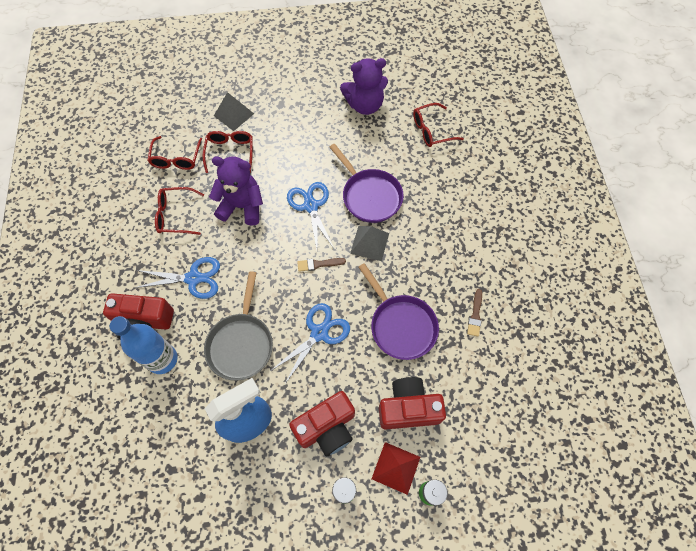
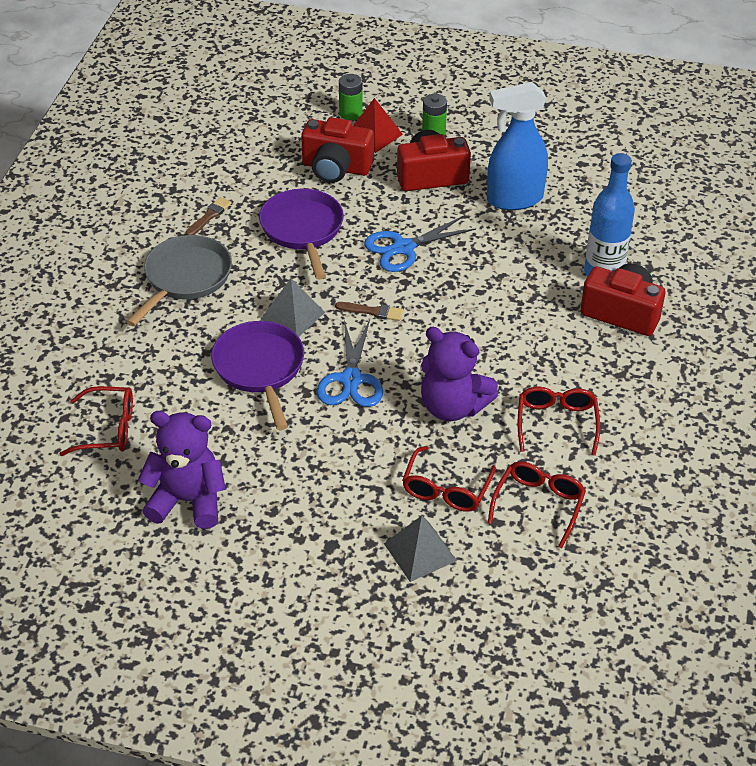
camera: 160 degrees left, 20 degrees down
(175, 215) = (556, 423): red glasses -> red glasses turned 105 degrees counterclockwise
(194, 278) = (546, 341): blue scissors -> none
(241, 343) = (502, 262): grey pan -> grey pan (185, 278)

